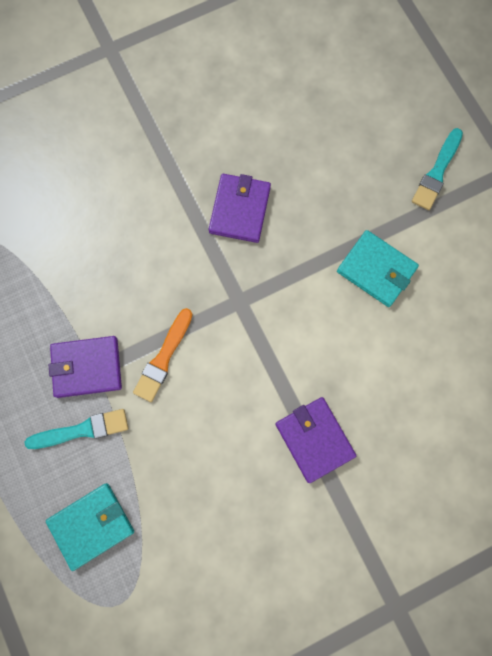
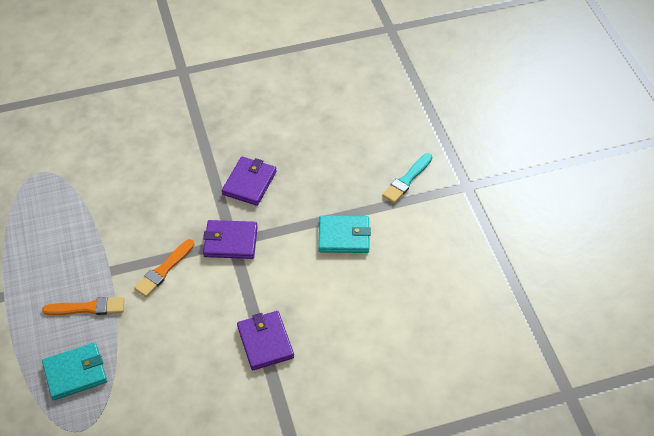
camera: 10 degrees right, 25 degrees down
(82, 430) = (88, 308): turquoise brush -> orange brush
(87, 367) = (104, 267): purple wallet -> purple wallet (230, 241)
(376, 269) = (344, 236): turquoise wallet -> turquoise wallet turned 45 degrees counterclockwise

